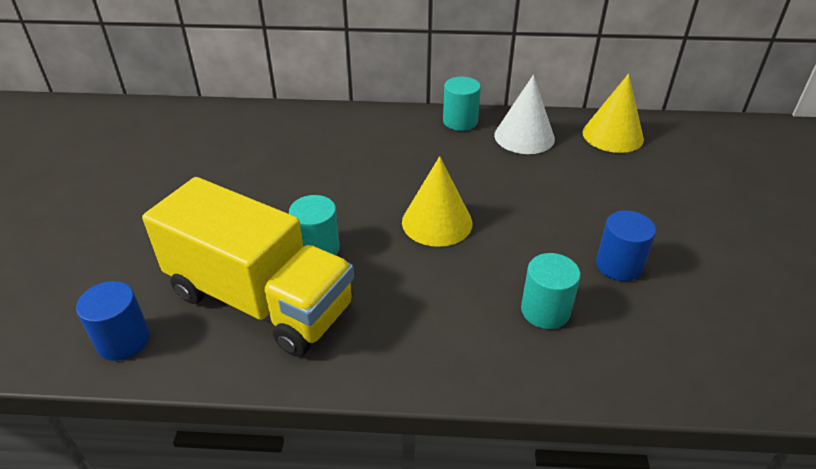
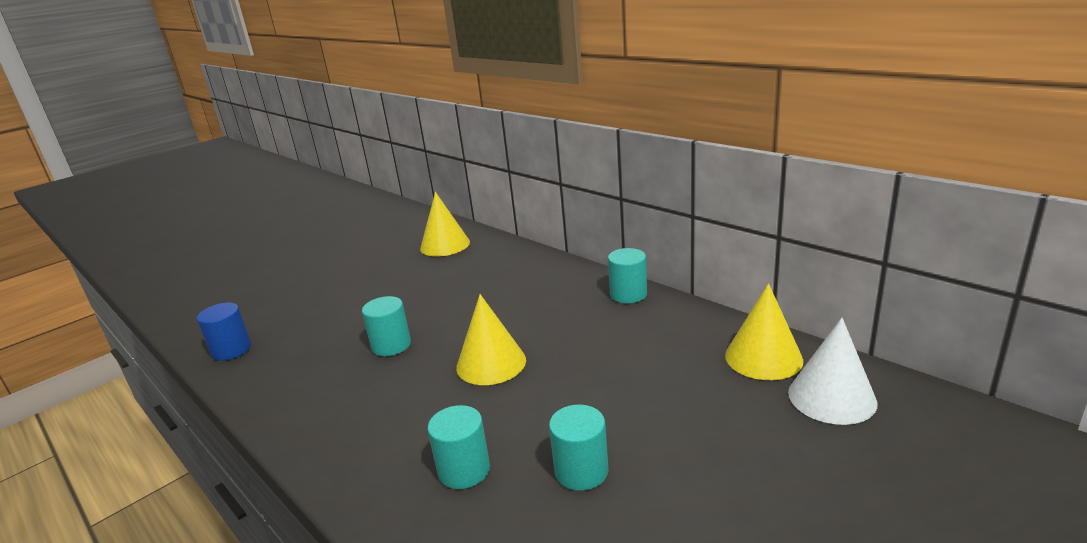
camera: 45 degrees right, 15 degrees down
(209, 132) = (445, 245): none -> yellow cone
(260, 300) = (316, 361): yellow truck -> none
(524, 136) = (667, 326): white cone -> white cone (831, 397)
(618, 265) = (581, 471): blue cylinder -> turquoise cylinder

